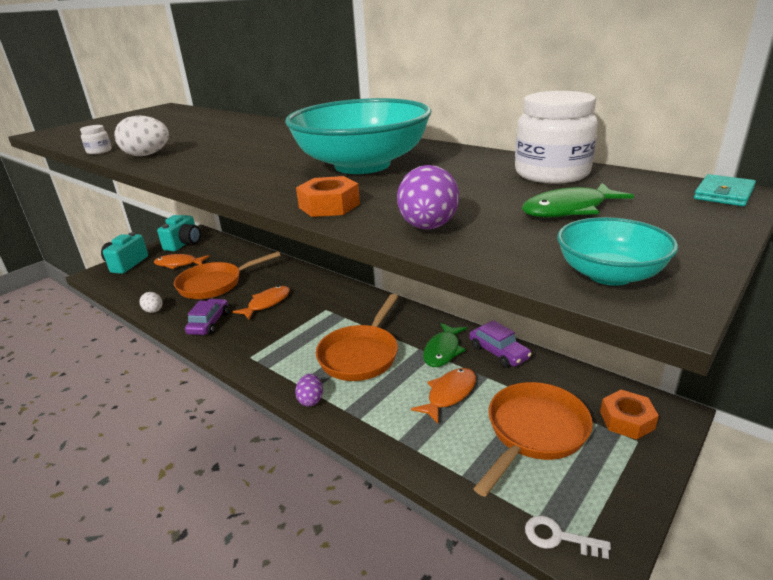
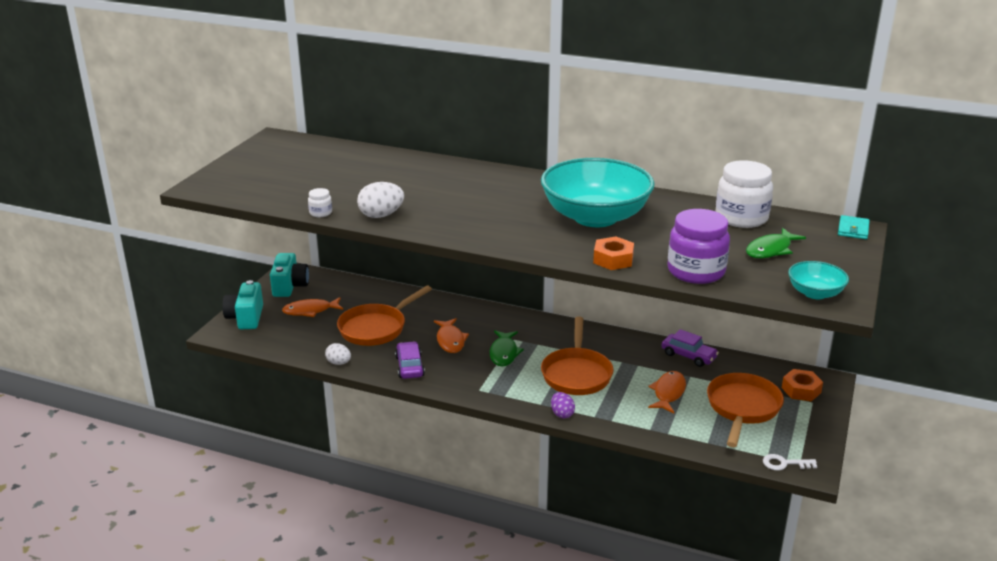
camera: 20 degrees left, 0 degrees up
(267, 303) = (450, 340): orange fish -> orange fish turned 150 degrees clockwise
(428, 227) = (696, 271): purple egg -> purple jar
(443, 351) = (643, 361): green fish -> green fish (504, 353)

